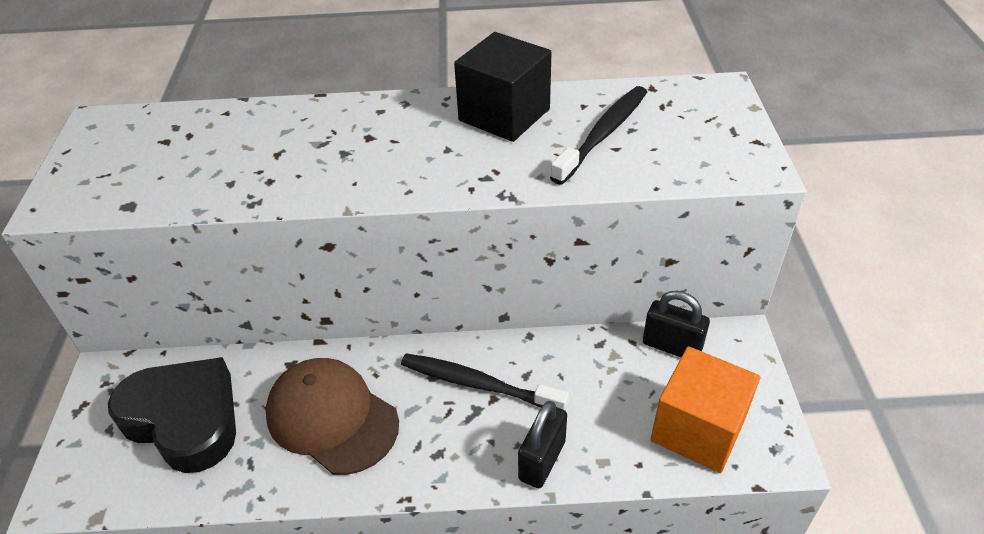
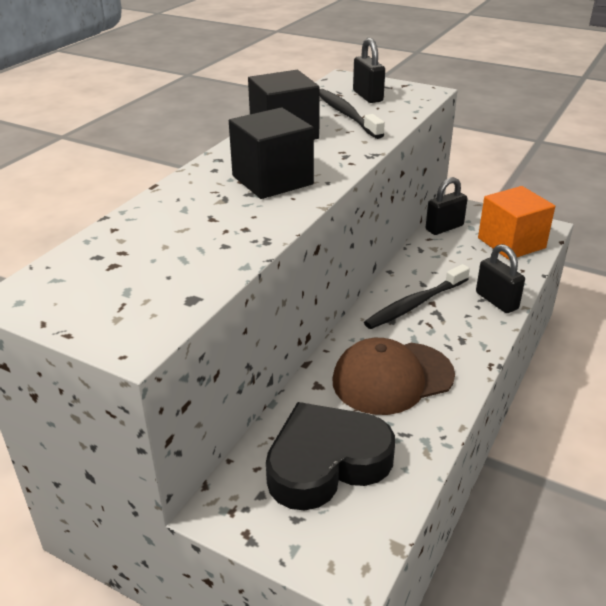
camera: 60 degrees left, 10 degrees down
(383, 154) = (272, 180): none -> black cube
(679, 128) = (367, 96): none -> black padlock

